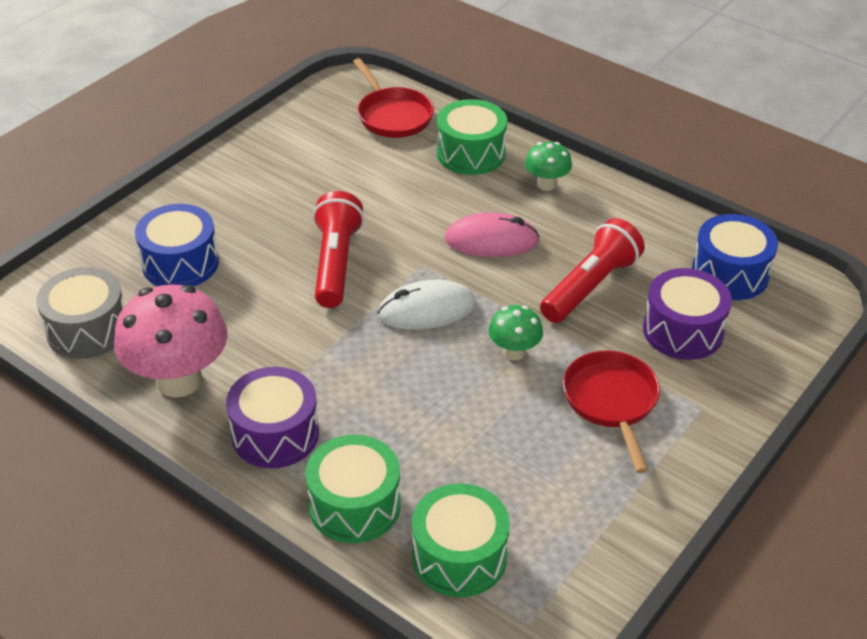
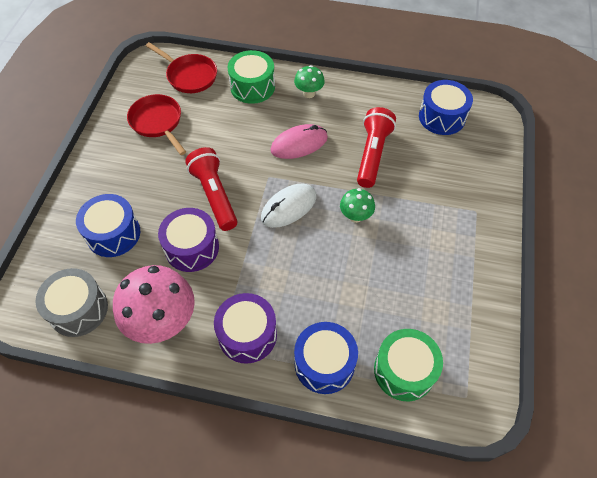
camera: 25 degrees left, 15 degrees up
(354, 505) = (324, 363): green drum -> blue drum
(611, 402) = (427, 228): red pan -> red pan (158, 122)
(683, 330) = (438, 164): purple drum -> purple drum (192, 248)

